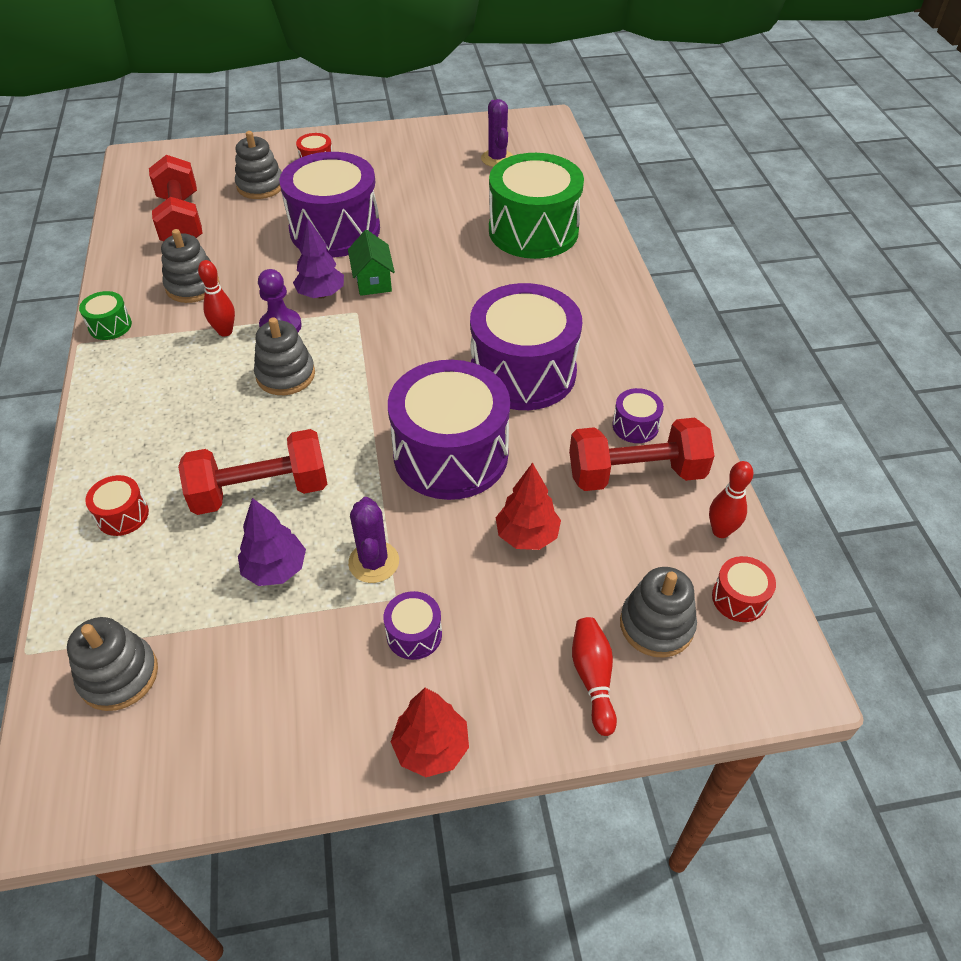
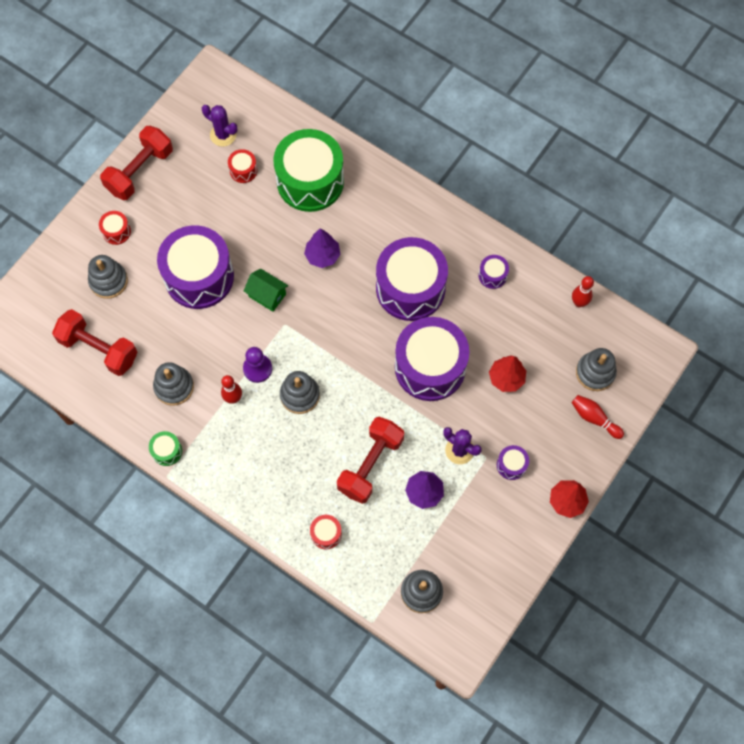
camera: 45 degrees left, 20 degrees up
(321, 294) = (251, 329): purple tree -> purple tree (322, 256)
(636, 474) = (518, 303): red dumbbell -> red dumbbell (140, 171)
(739, 598) = (614, 330): red drum -> red drum (243, 170)

